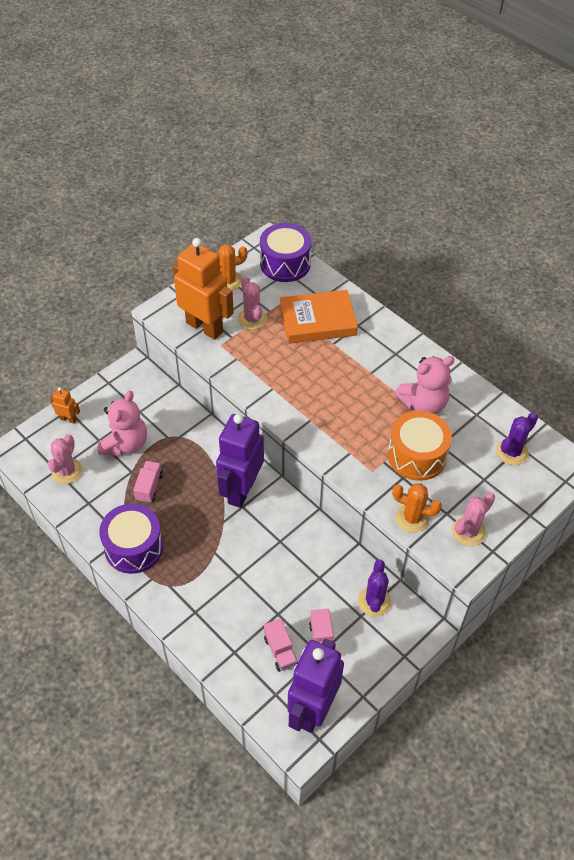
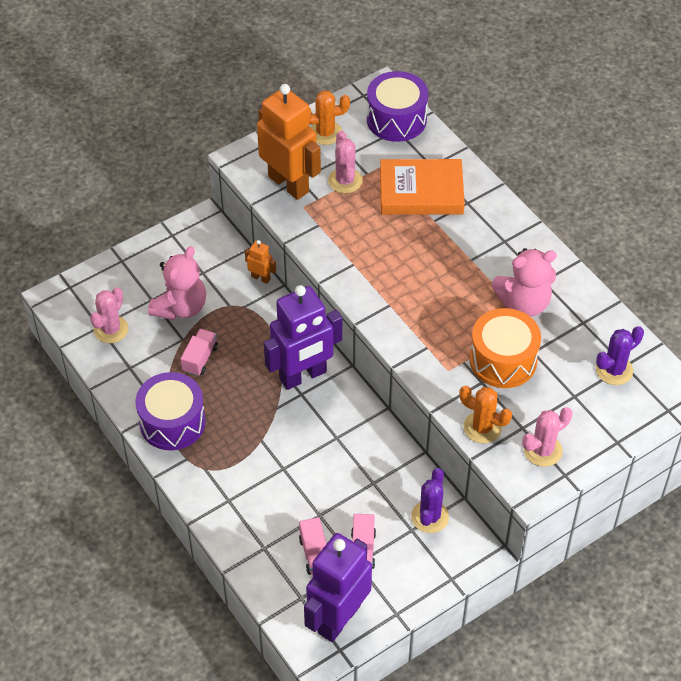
camera: 10 degrees right, 0 degrees up
(68, 419) = (121, 271): orange robot -> orange robot (261, 278)
(241, 490) = (303, 376): purple robot -> purple robot turned 150 degrees counterclockwise

